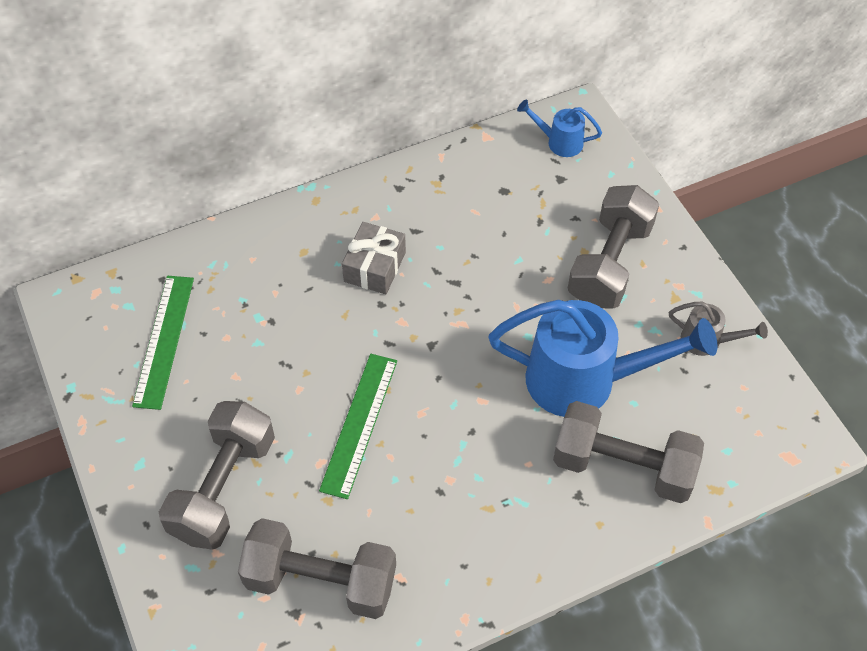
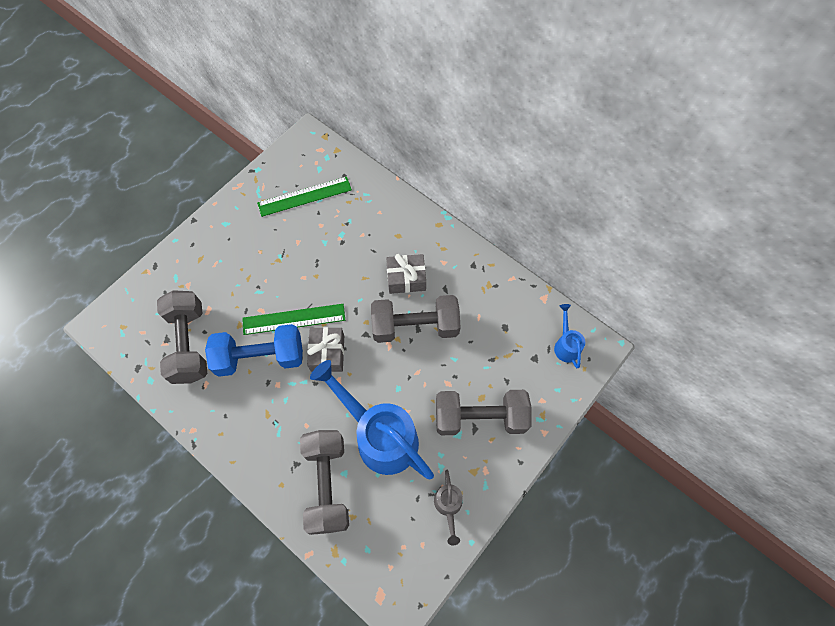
camera: 65 degrees right, 10 degrees up
(223, 488) = (226, 270): grey dumbbell -> grey dumbbell (415, 326)
(395, 488) = (260, 357): none -> blue dumbbell
(435, 400) = (327, 353): none -> grey gift
(584, 380) = (380, 436): blue watering can -> blue watering can turned 150 degrees clockwise

